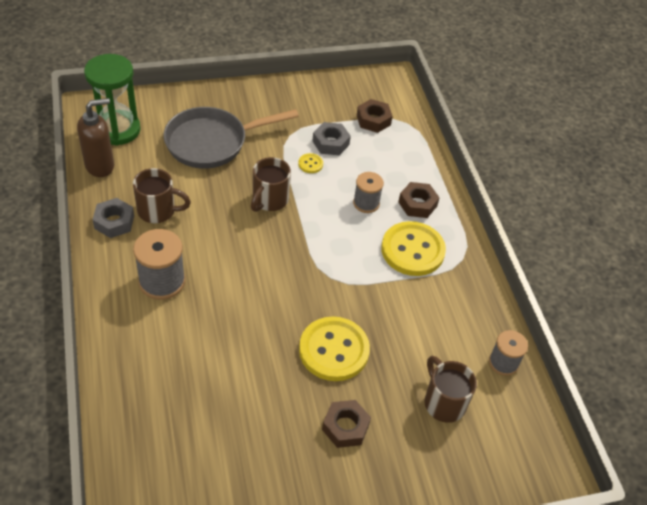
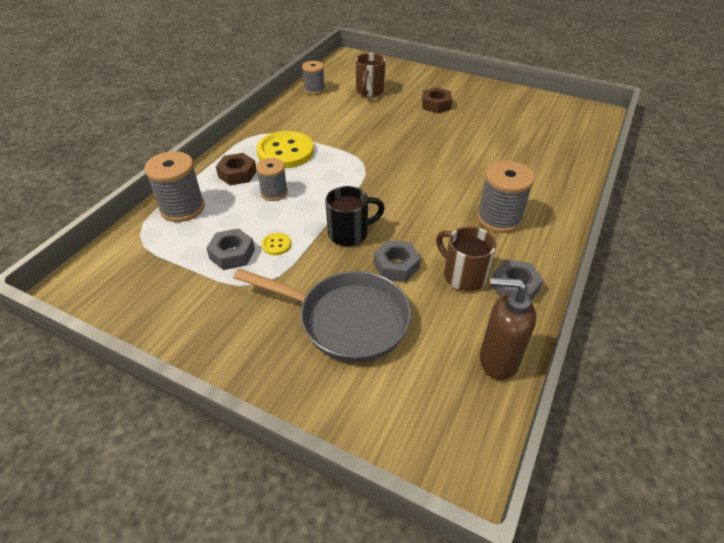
camera: 135 degrees left, 5 degrees down
(118, 130) = (445, 403): green hourglass -> none
(212, 193) = (396, 266): none -> grey nut
(269, 200) = (349, 233): brown mug -> black mug
(334, 350) = (406, 132): yellow button -> none
(373, 120) = (162, 254): brown nut -> none
(411, 154) = (182, 208): none -> grey spool

